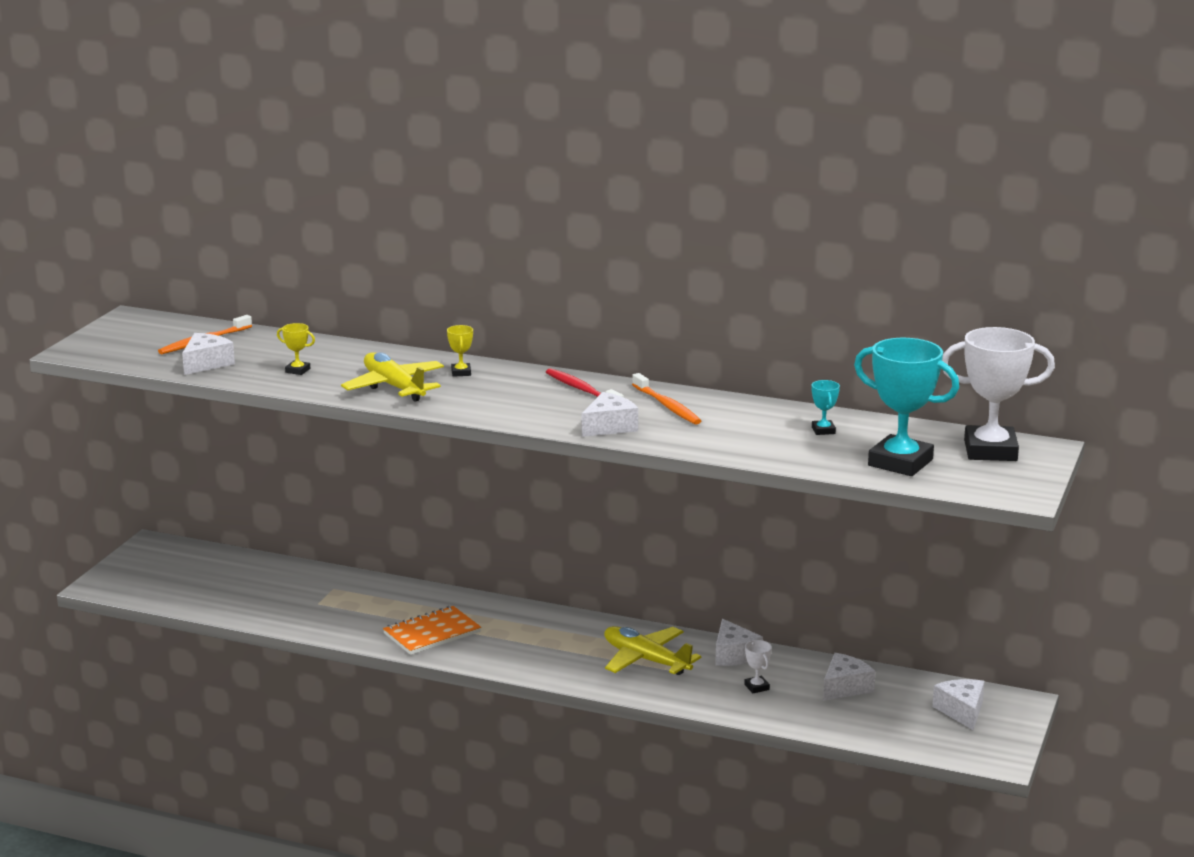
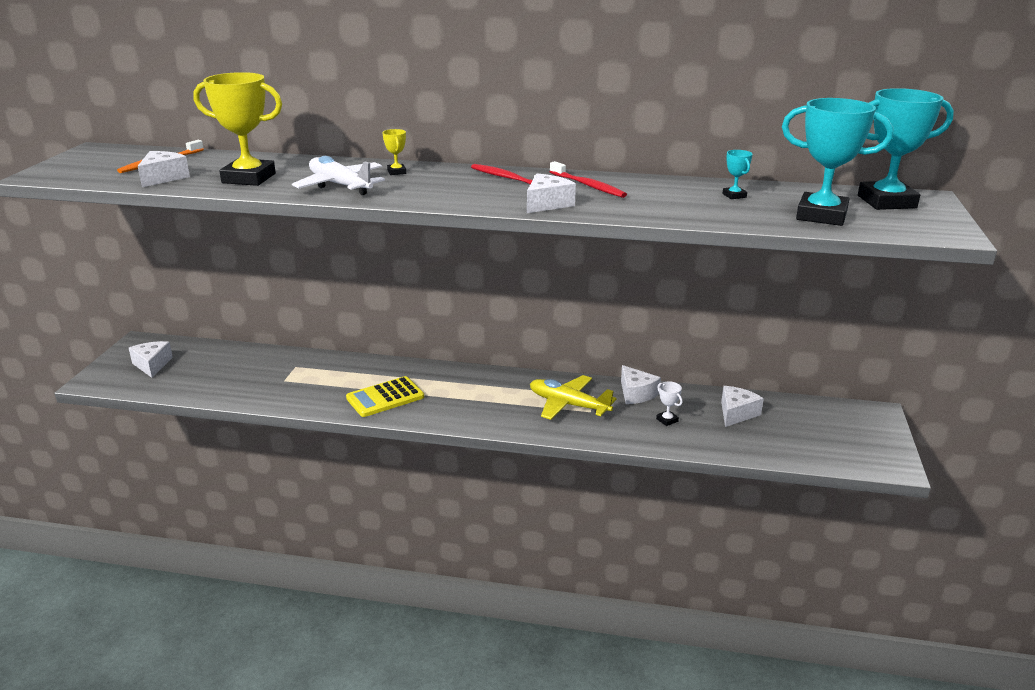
camera: 10 degrees left, 5 degrees up
(297, 370) = (249, 178): yellow trophy -> yellow trophy, size x2.38
(394, 387) = (340, 185): yellow plane -> white plane
(432, 633) = (385, 397): orange notebook -> yellow calculator
(667, 406) = (588, 186): orange toothbrush -> red toothbrush
(961, 711) = (838, 425): white cheese -> white cheese (152, 365)
(990, 450) = (886, 202): white trophy -> turquoise trophy

